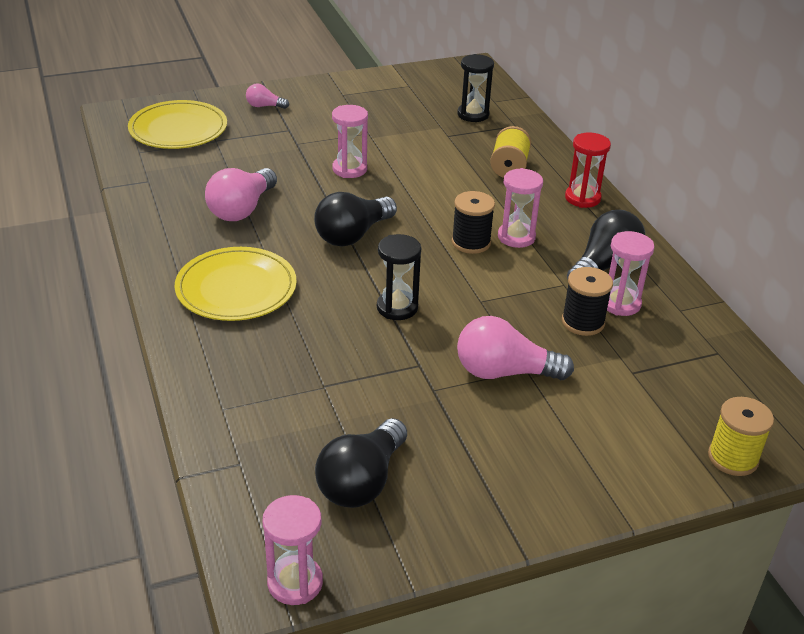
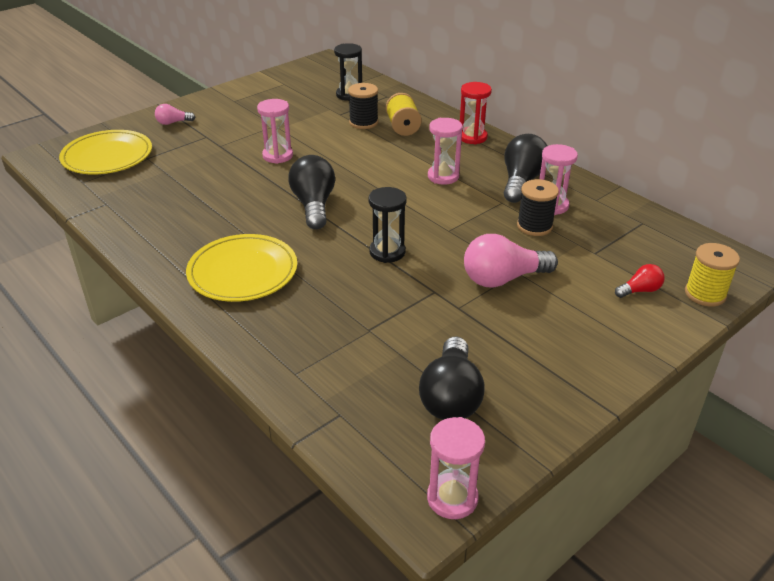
camera: 20 degrees left, 0 degrees up
(242, 209) = (206, 207): pink light bulb -> none
(353, 235) = (314, 205): black light bulb -> black light bulb turned 150 degrees clockwise
(471, 242) = (411, 189): black spool -> black spool (363, 122)
(655, 431) = (640, 290): none -> red light bulb

